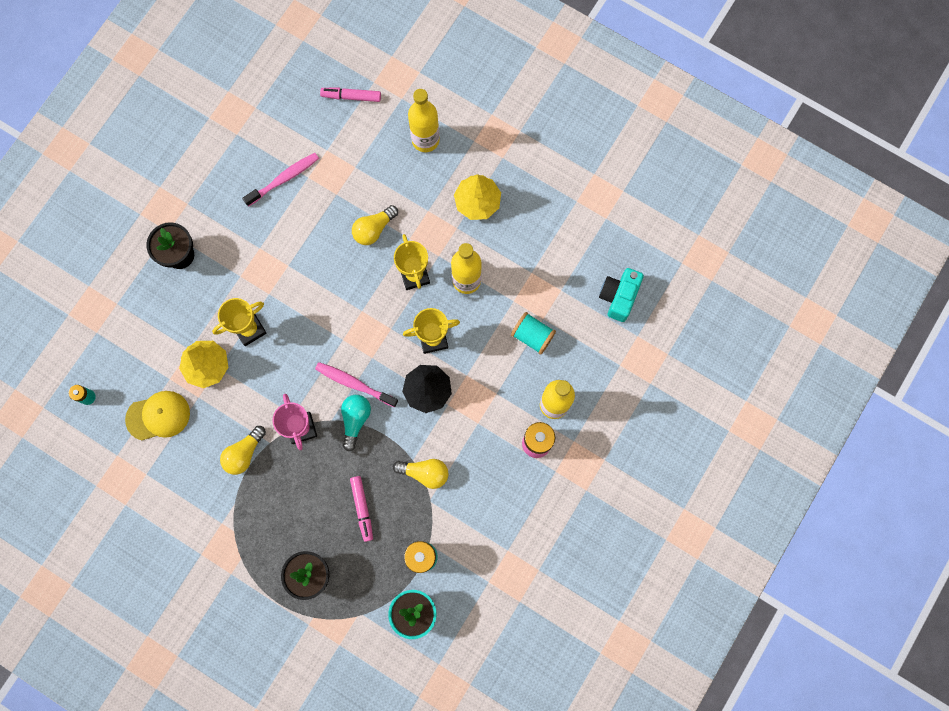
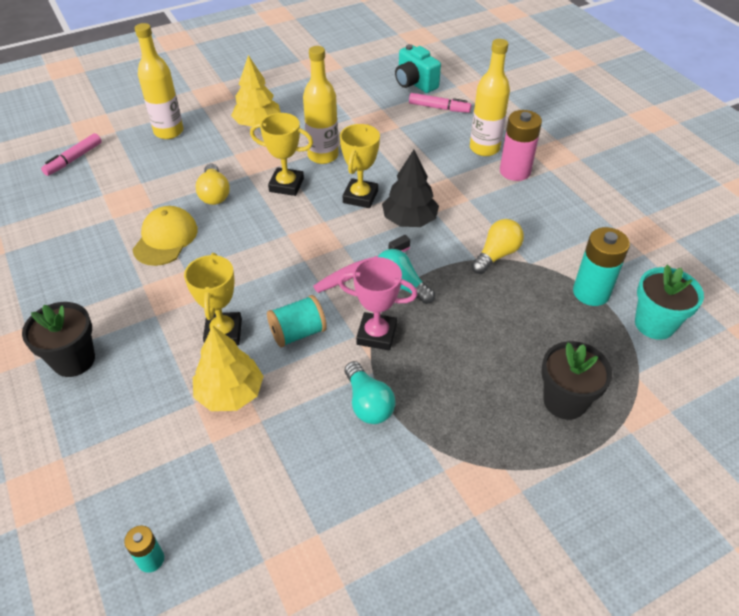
camera: 60 degrees left, 30 degrees down
(158, 416) = (249, 478): yellow cap -> yellow cap (165, 239)
(244, 453) = (368, 403): yellow light bulb -> turquoise light bulb
(284, 179) = (93, 235): pink toothbrush -> none
(362, 508) = (506, 320): pink marker -> pink marker (439, 108)
(532, 336) = (409, 138): turquoise spool -> turquoise spool (298, 333)

